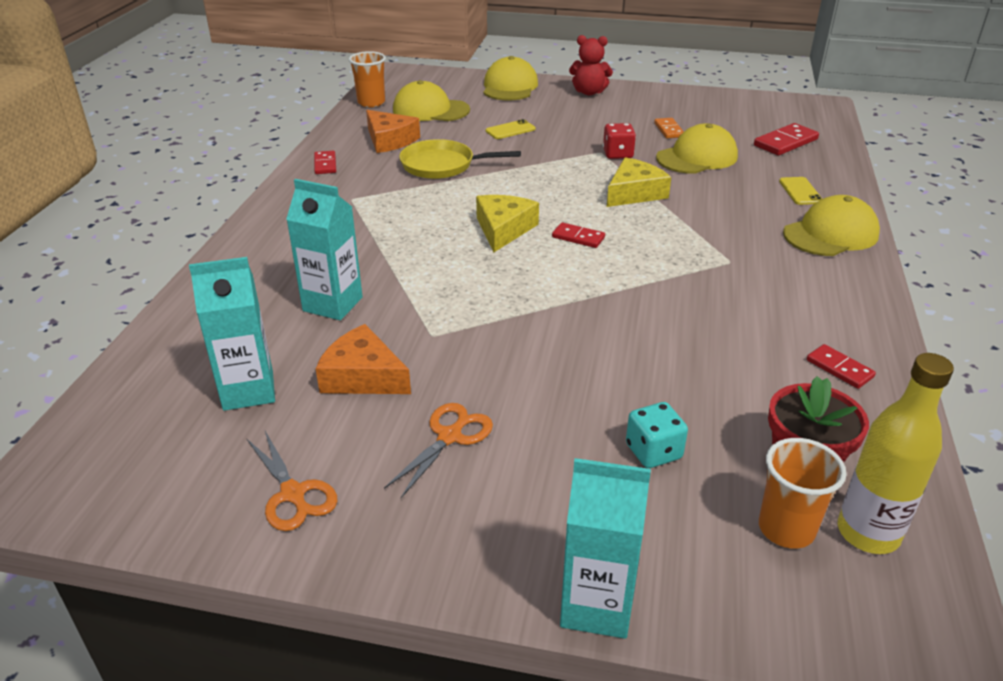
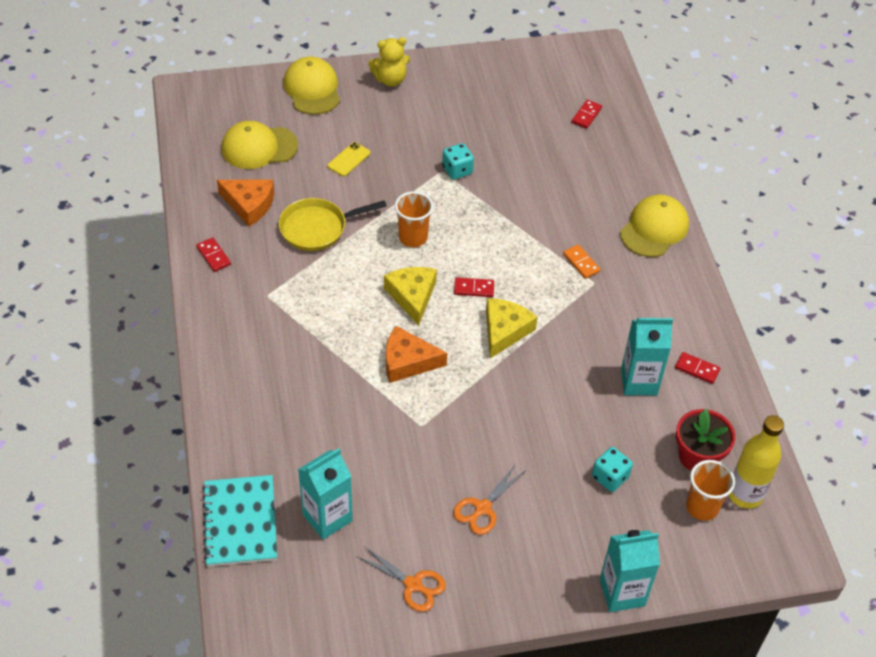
camera: 25 degrees left, 15 degrees up
(148, 367) = (240, 522): none -> turquoise notebook
(332, 304) = (331, 419): turquoise carton -> turquoise carton (639, 381)
(362, 376) = (396, 479): orange cheese -> orange cheese (407, 361)
(371, 102) = (195, 150): orange cup -> orange cup (413, 237)
(450, 436) = (482, 508): orange scissors -> orange scissors turned 150 degrees counterclockwise
(589, 92) = (390, 79): red teddy bear -> yellow teddy bear
(617, 154) = (457, 170): red dice -> turquoise dice
(634, 193) = (492, 220): yellow cheese -> yellow cheese (504, 331)
(668, 130) = (485, 122): orange domino -> orange domino (581, 263)
(697, 157) = (523, 156): yellow cap -> none
(785, 142) = (586, 115): red domino -> red domino, size x0.63
(800, 191) = (617, 181): yellow phone -> none

